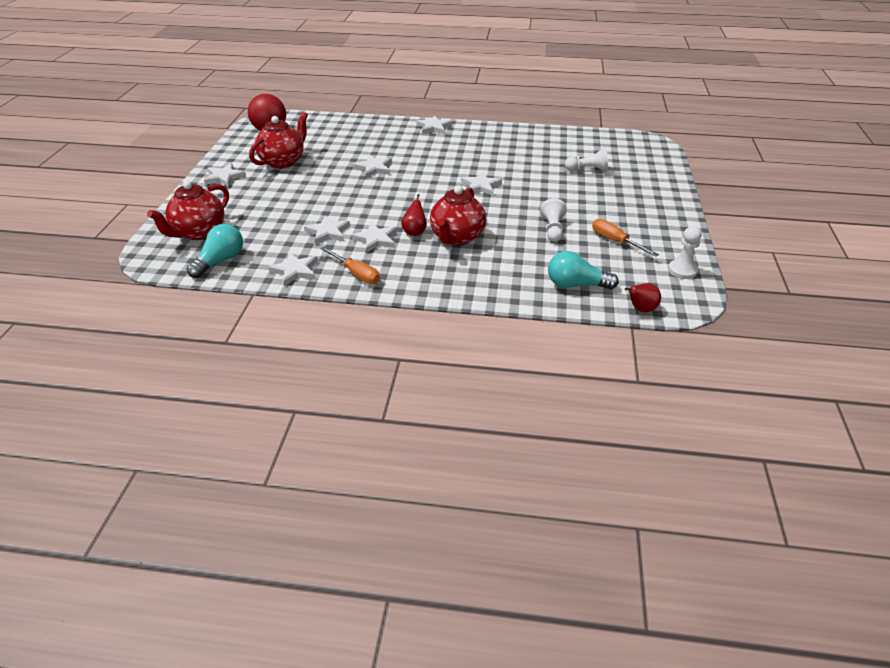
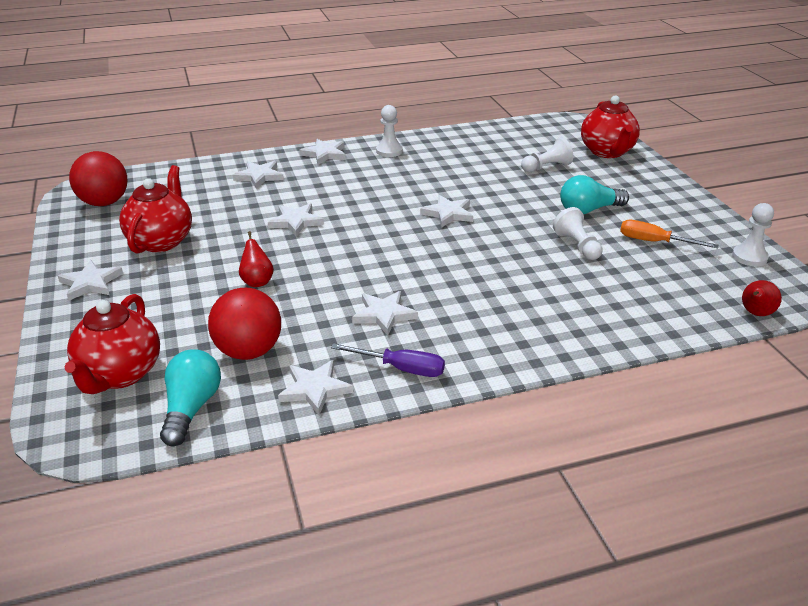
camera: 25 degrees left, 5 degrees down
(277, 239) = (249, 351): none -> red ball
(328, 232) = (311, 322): white star -> white star (259, 176)
(356, 274) = (401, 368): orange screwdriver -> purple screwdriver
(414, 232) = (423, 291): red pear -> red pear (257, 281)
(457, 238) = (481, 285): red teapot -> red teapot (607, 152)
(480, 134) = (389, 151): none -> white pawn
(576, 285) = (665, 305): turquoise light bulb -> turquoise light bulb (588, 210)

